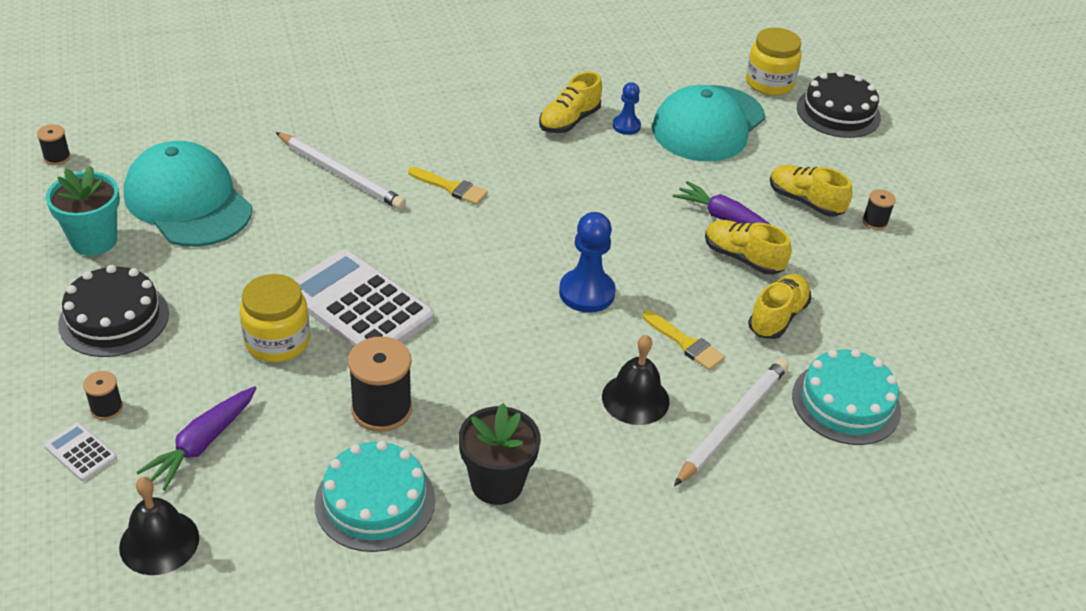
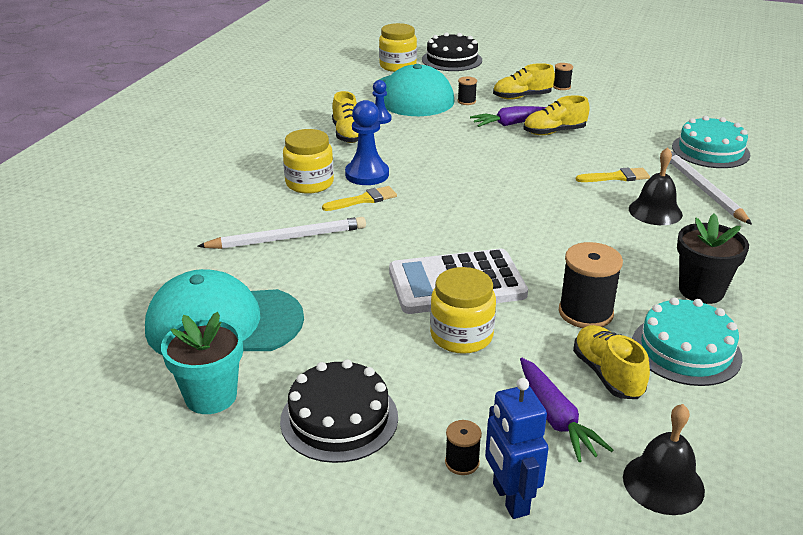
camera: 50 degrees left, 10 degrees down
(57, 157) = (50, 381): black spool -> black spool (466, 101)
(80, 452) = (510, 499): white calculator -> blue robot
(447, 142) = (309, 183): none -> yellow jar
(586, 293) = (535, 191): blue pawn -> blue pawn (367, 174)
(777, 317) = (618, 142): yellow shoe -> yellow shoe (607, 374)

